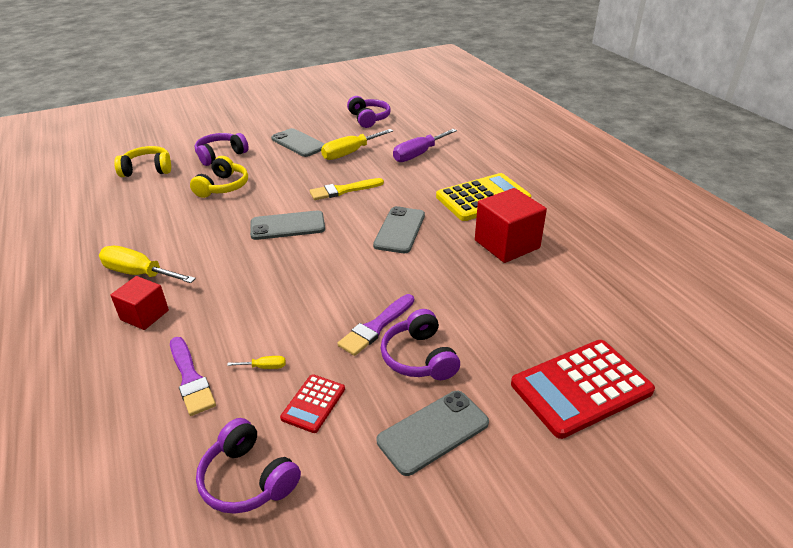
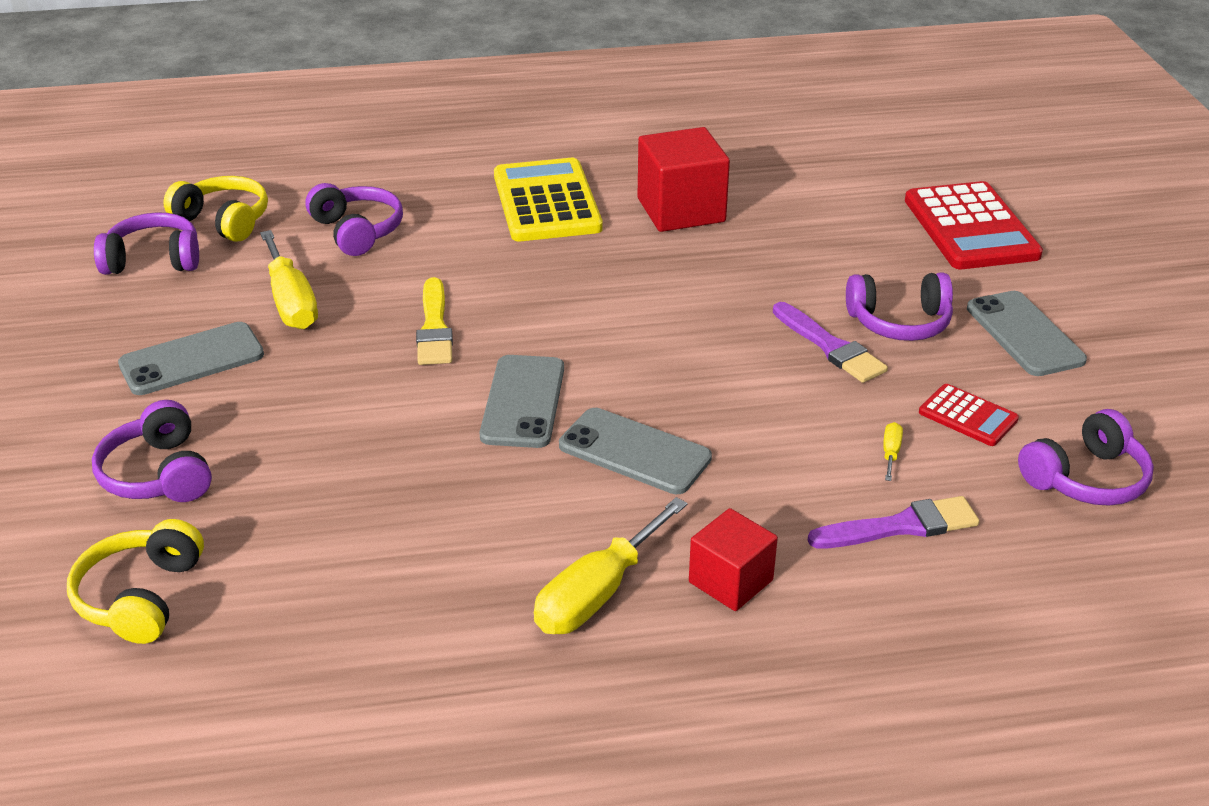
camera: 75 degrees left, 0 degrees up
(223, 187) = (317, 475): yellow headphones -> yellow headphones (224, 220)
(399, 230) = (598, 290): grey phone -> grey phone (634, 452)
(418, 154) = (357, 231): purple screwdriver -> purple headphones

